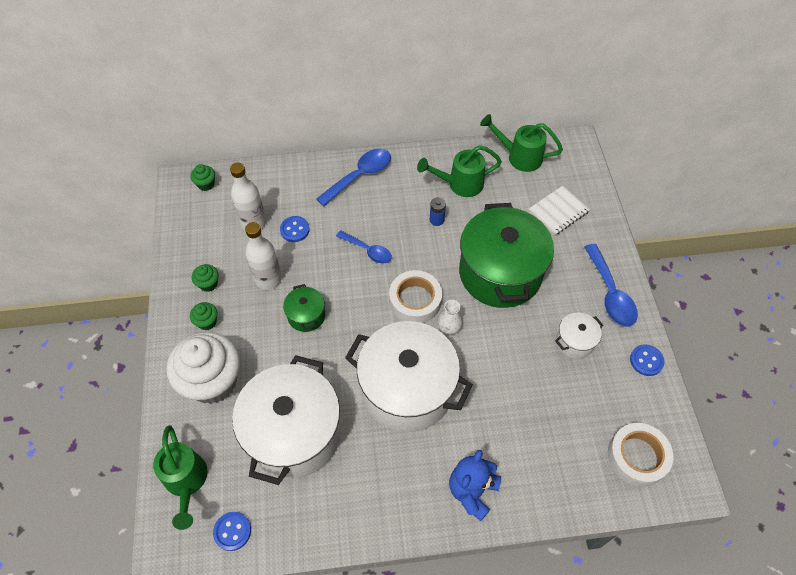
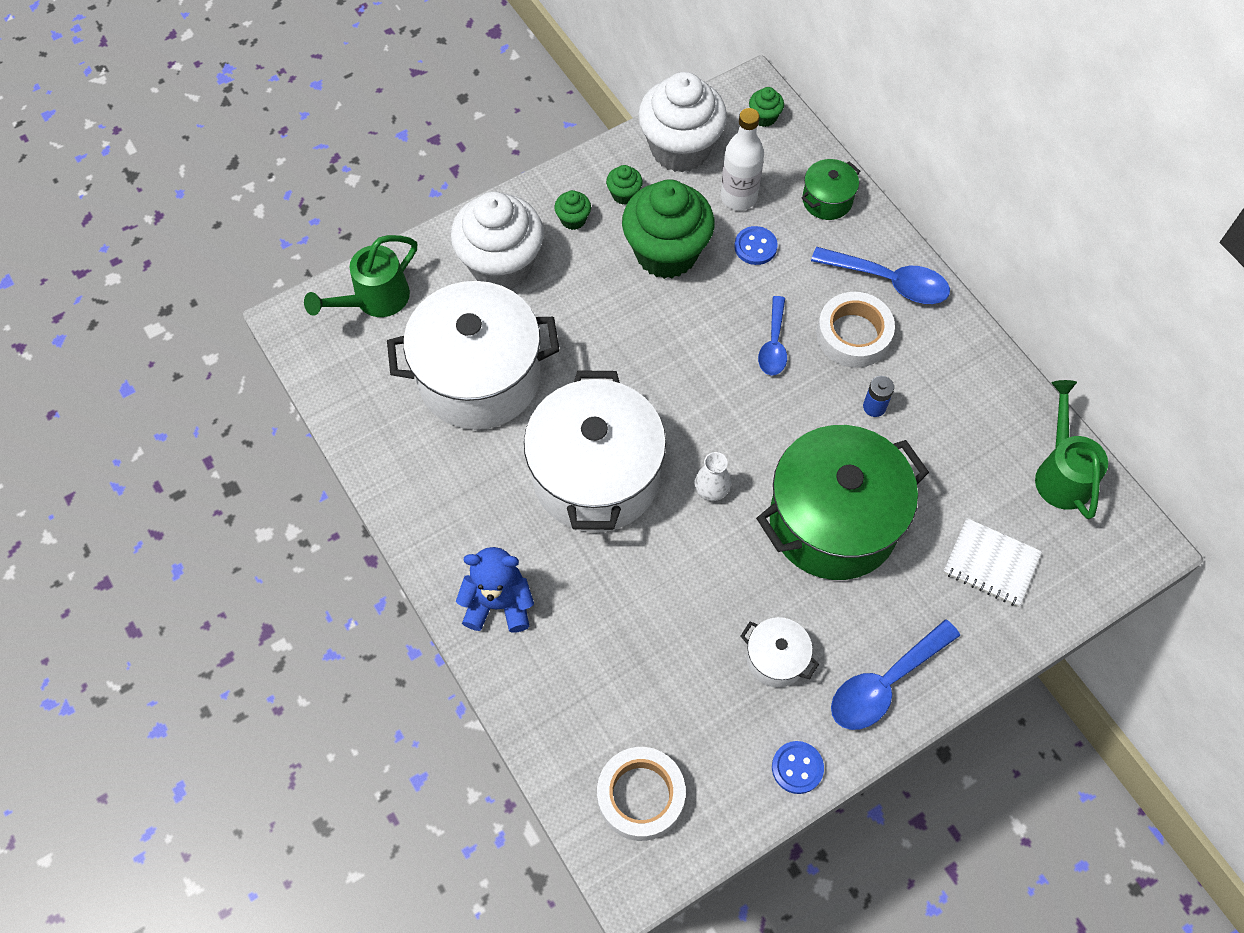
camera: 65 degrees right, 5 degrees up
(196, 238) = (680, 149): none -> white cupcake
(232, 531) = (341, 371): blue button -> none
(268, 279) = (666, 253): white bottle -> green cupcake
(306, 315) = (638, 318): green pot -> green pot (827, 200)
(415, 300) = (729, 432): white tape -> white tape (853, 335)
(460, 184) = (956, 412): green watering can -> none

